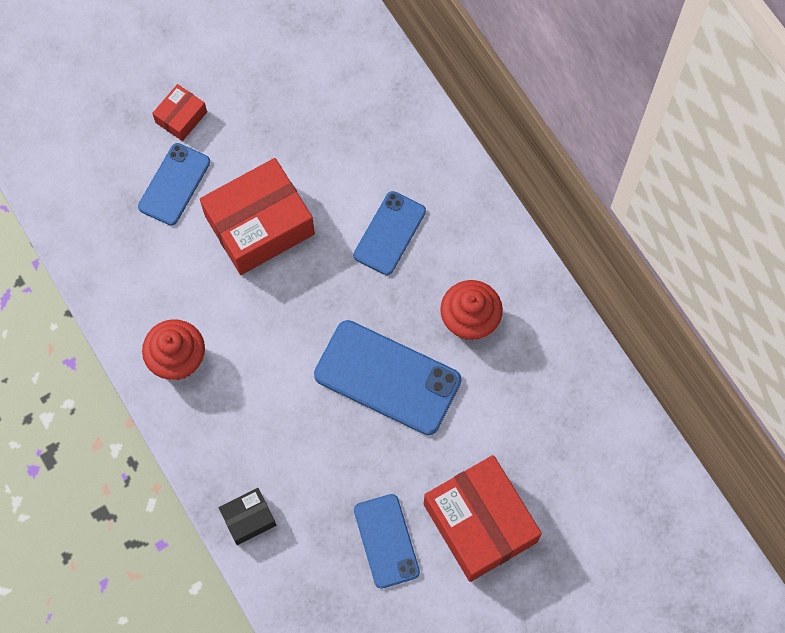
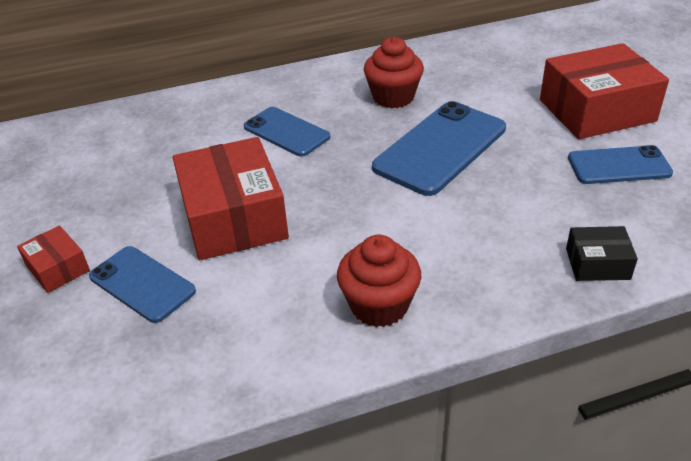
camera: 75 degrees left, 30 degrees down
(248, 518) = (597, 263): black box -> black box turned 75 degrees counterclockwise

